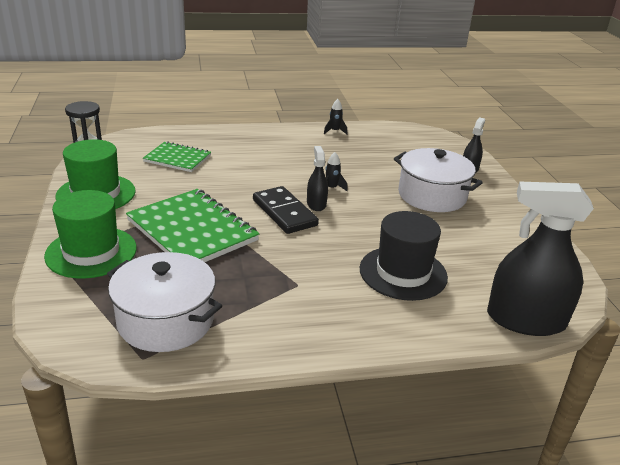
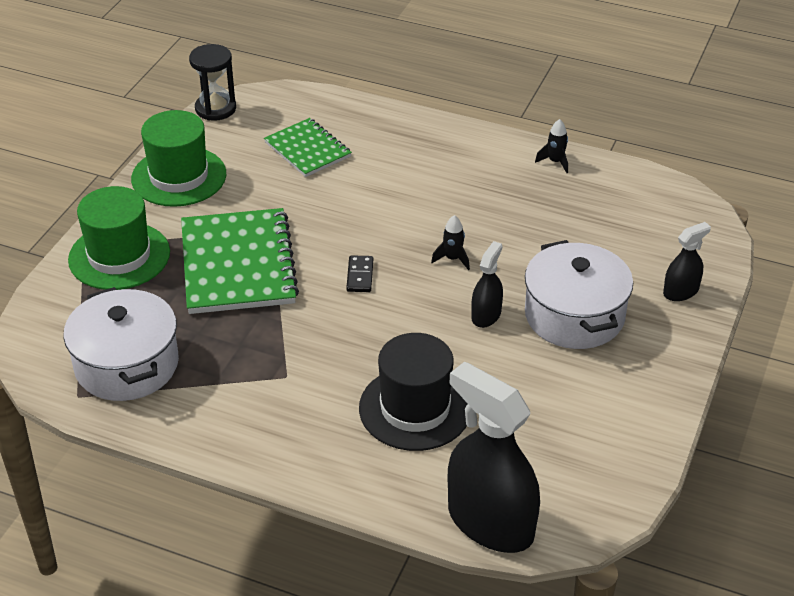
camera: 35 degrees right, 10 degrees up
(284, 213) = (360, 276): black domino -> black domino, size x0.51
(316, 204) = (410, 276): black spray bottle -> black spray bottle (486, 315)

